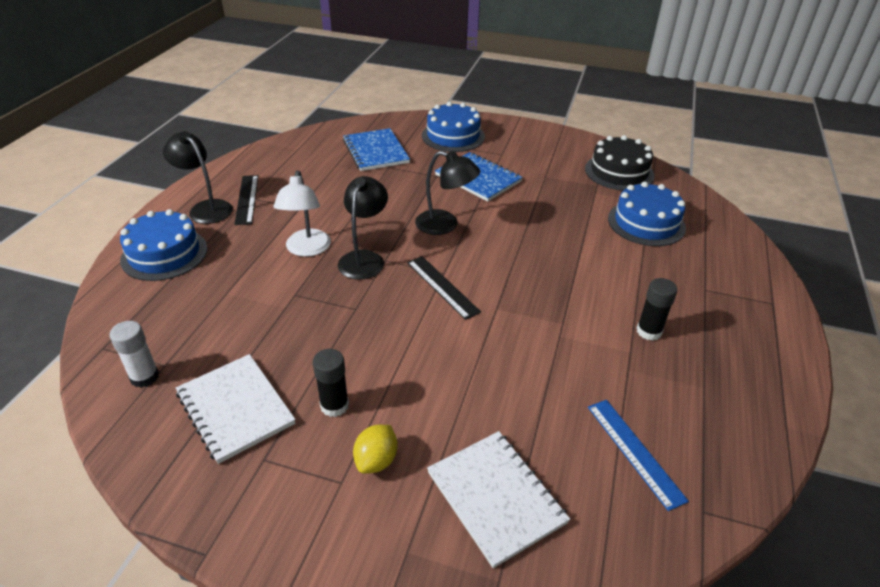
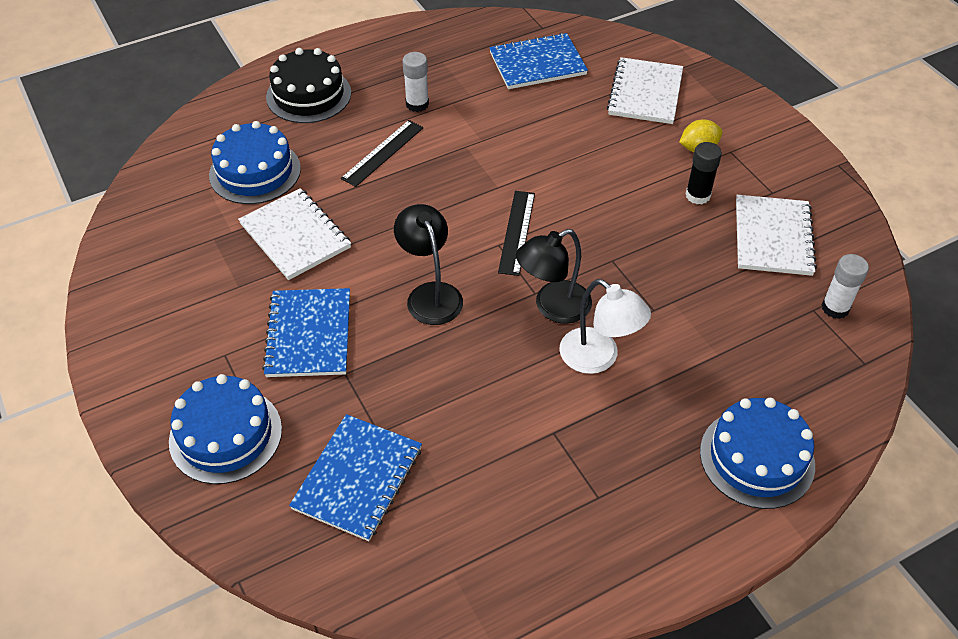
camera: 135 degrees left, 10 degrees up
(206, 208) = (666, 514): black lamp -> none
(246, 199) = (604, 496): black ruler -> black ruler (383, 153)
(307, 249) = (598, 358): white lamp -> white lamp turned 90 degrees clockwise
(562, 208) = (295, 236): none -> white notebook
(619, 172) = (162, 237): black cake -> black cake (308, 95)
(635, 451) = (537, 63): blue ruler -> blue notebook
(649, 331) = (417, 104): black glue stick -> white glue stick

